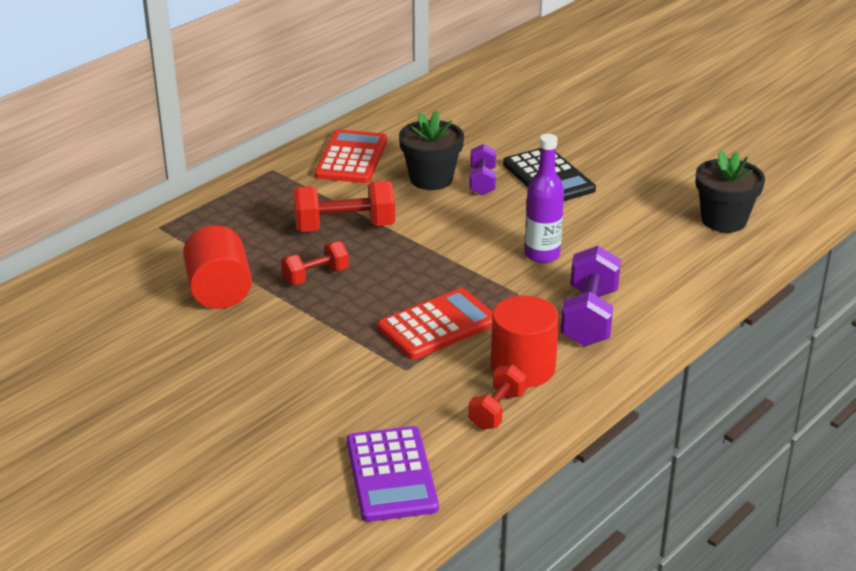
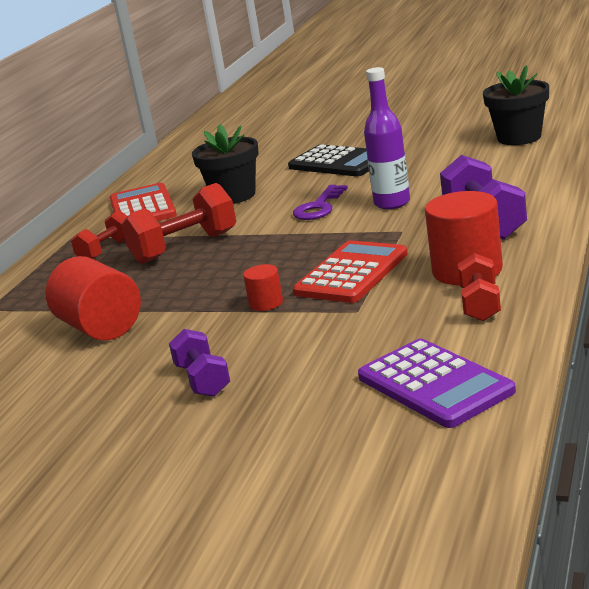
camera: 20 degrees left, 10 degrees down
(315, 276) = (191, 285): red dumbbell -> red dumbbell (106, 250)
(351, 326) = (266, 303): none -> red cylinder
(482, 182) = (283, 183): purple dumbbell -> purple dumbbell (203, 380)
(483, 229) = (319, 207): none -> purple key

